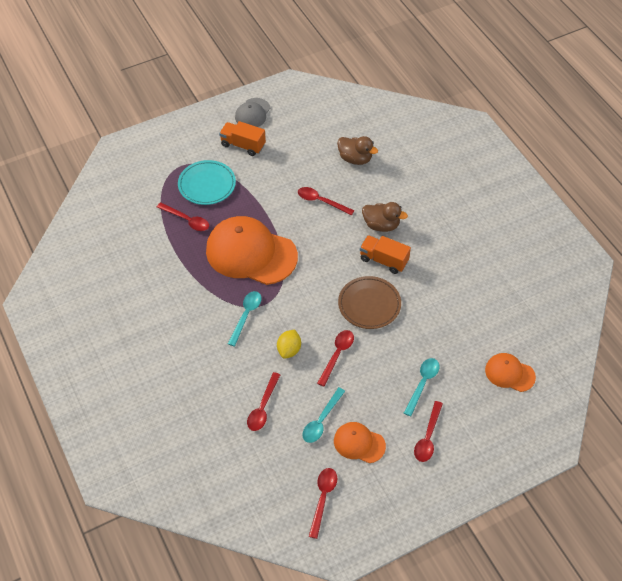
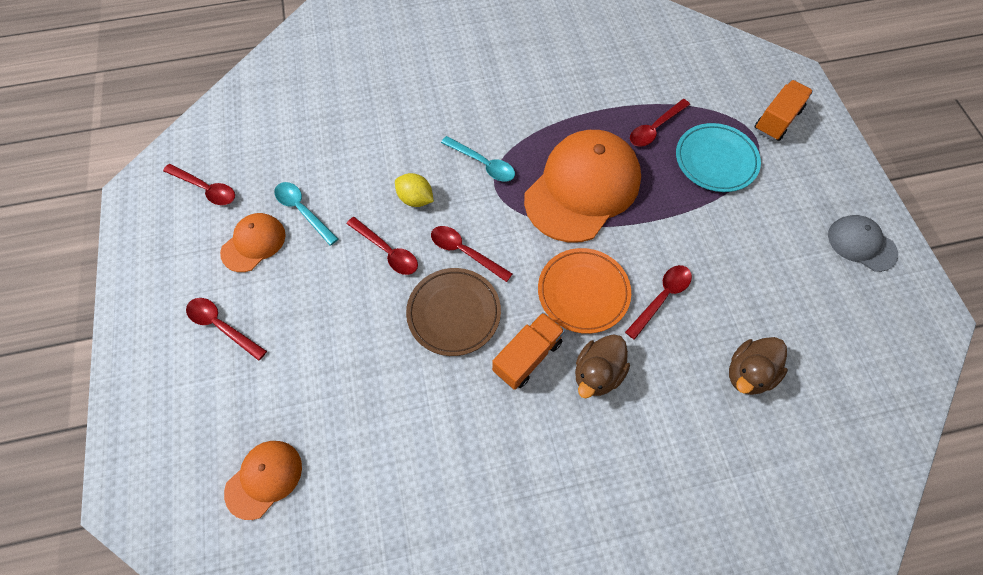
camera: 105 degrees right, 10 degrees up
(243, 145) = (791, 218): orange truck -> orange truck (777, 120)
(263, 407) = (347, 155): red spoon -> red spoon (465, 252)
(330, 240) = (583, 292): none -> orange plate
(422, 384) = (301, 345): turquoise spoon -> none

